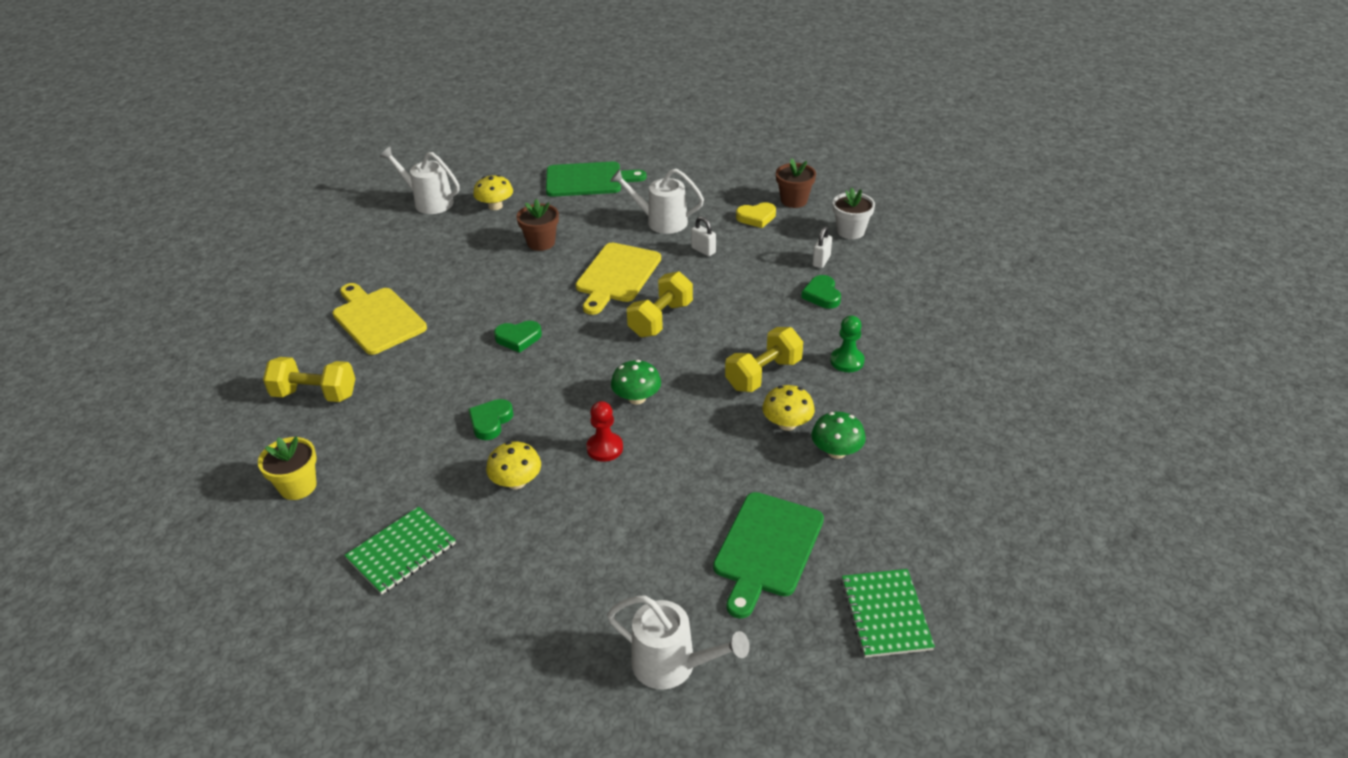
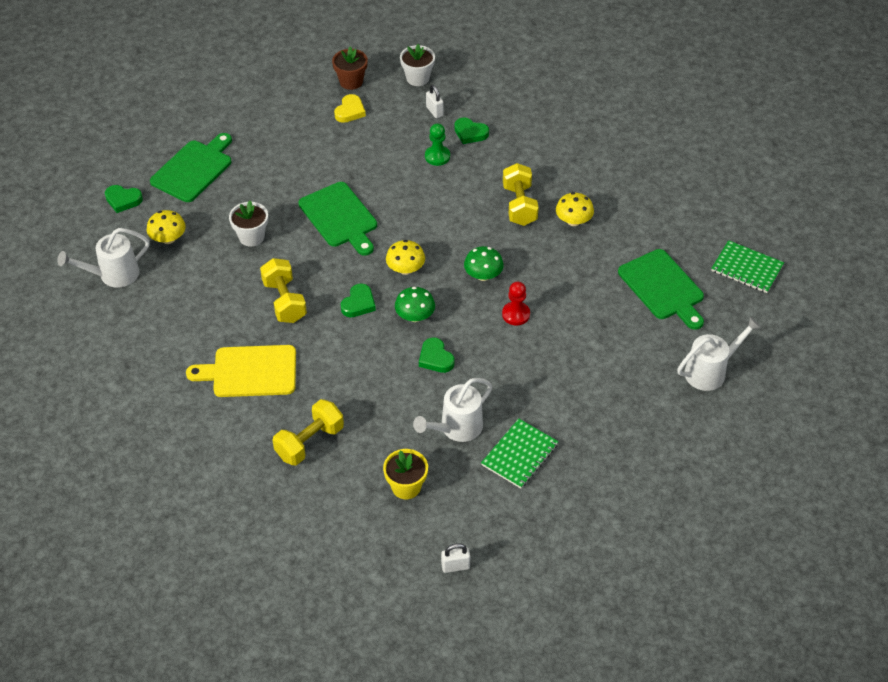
camera: 55 degrees left, 10 degrees up
(401, 551) = (519, 454): green notebook -> green notebook turned 45 degrees clockwise
(516, 167) = (123, 200): none -> green heart
(516, 482) = (507, 371): yellow mushroom -> yellow mushroom (405, 269)
(541, 243) = (251, 237): brown flower pot -> white flower pot
(617, 275) = (340, 217): yellow cutting board -> green cutting board
(660, 222) = (298, 161): white watering can -> white watering can (456, 428)
(661, 319) = (414, 221): yellow dumbbell -> yellow dumbbell (284, 301)
(703, 250) = (359, 159): white padlock -> white padlock (455, 566)
(836, 451) = (616, 214): green mushroom -> green mushroom (415, 316)
(847, 361) = (544, 162): green pawn -> green pawn (437, 156)

